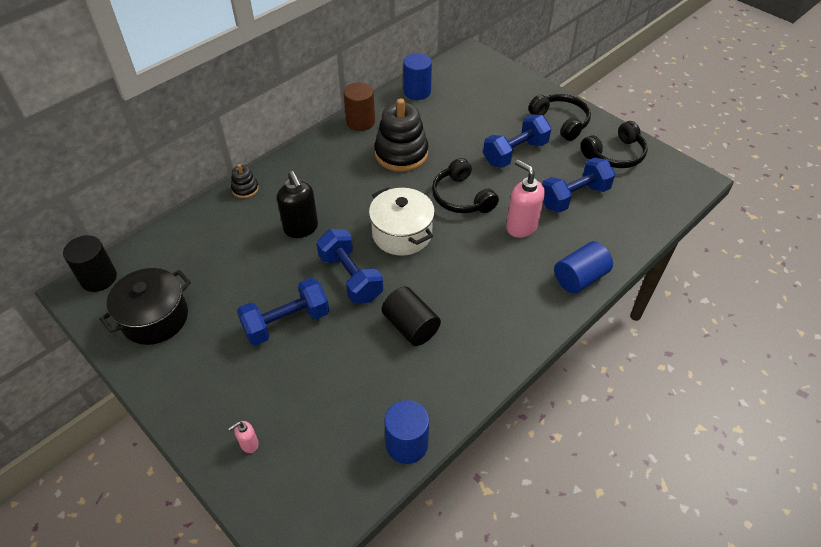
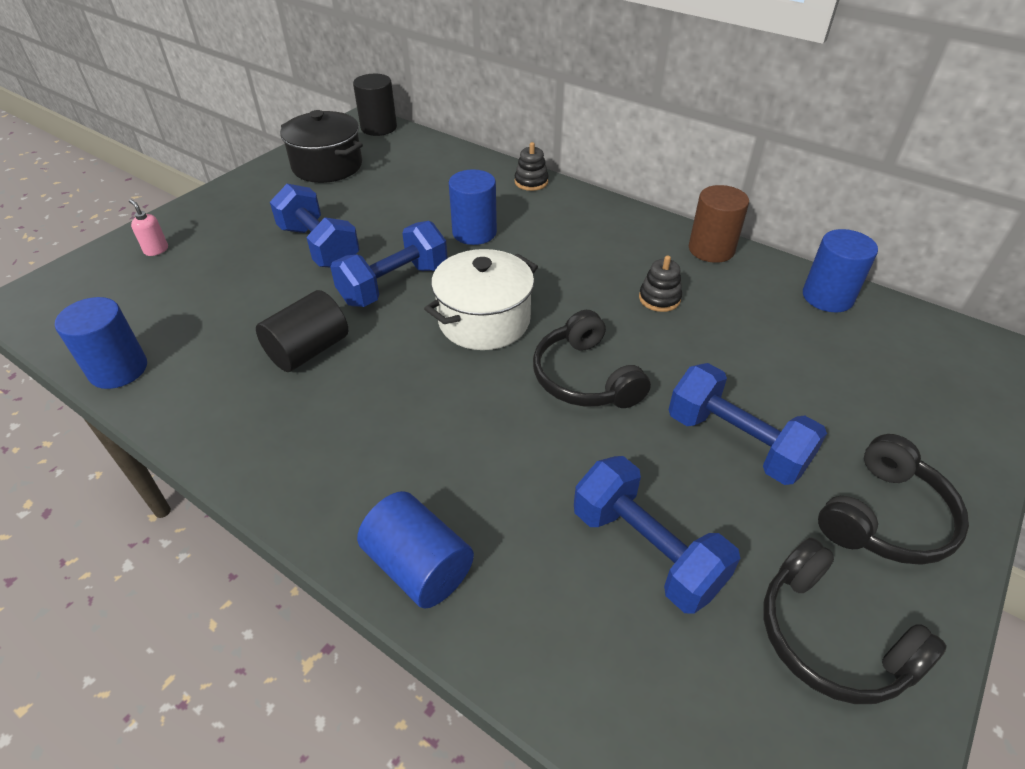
camera: 80 degrees right, 5 degrees down
(301, 228) = (474, 232): black soap dispenser -> blue cylinder
(401, 154) = (659, 298): black stacking toy -> black stacking toy, size x0.47
(461, 197) = (584, 377): black headphones -> black headphones turned 75 degrees counterclockwise
(521, 227) = (535, 464): pink soap dispenser -> none

